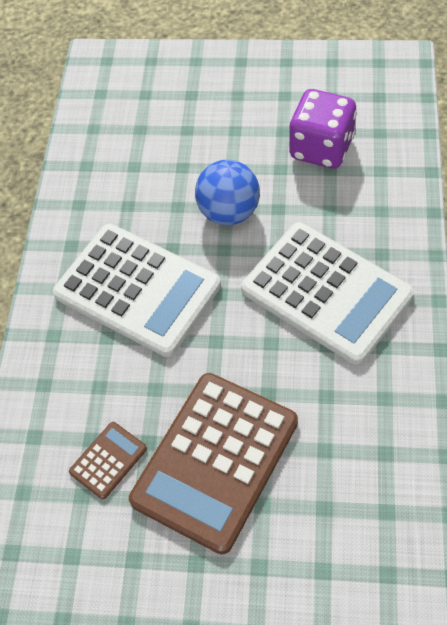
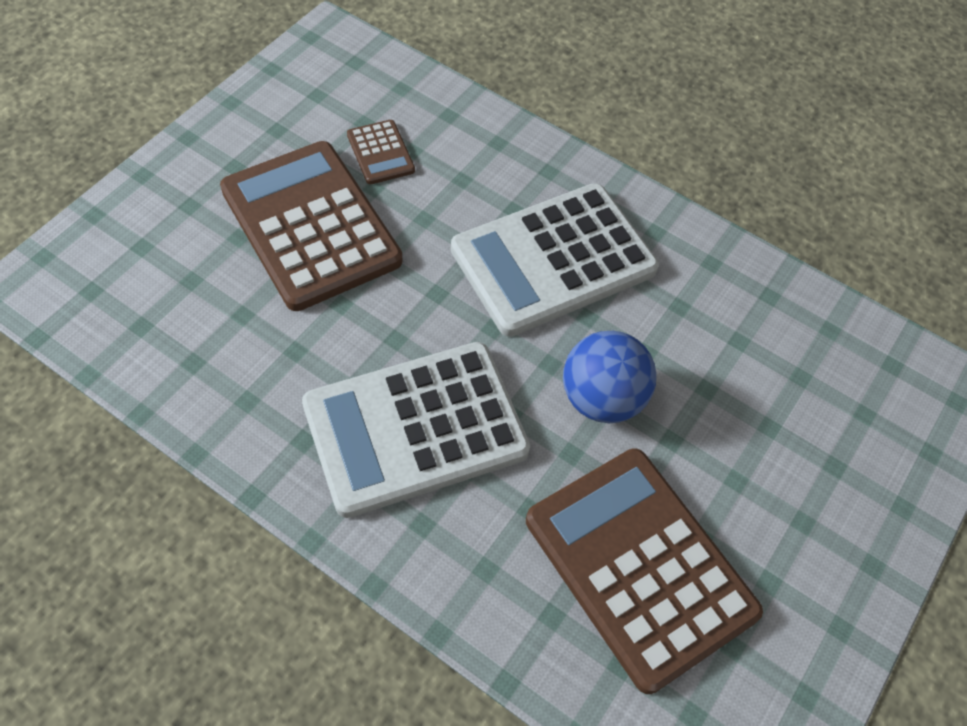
camera: 110 degrees right, 0 degrees up
(321, 148) = (639, 566): purple dice -> brown calculator

